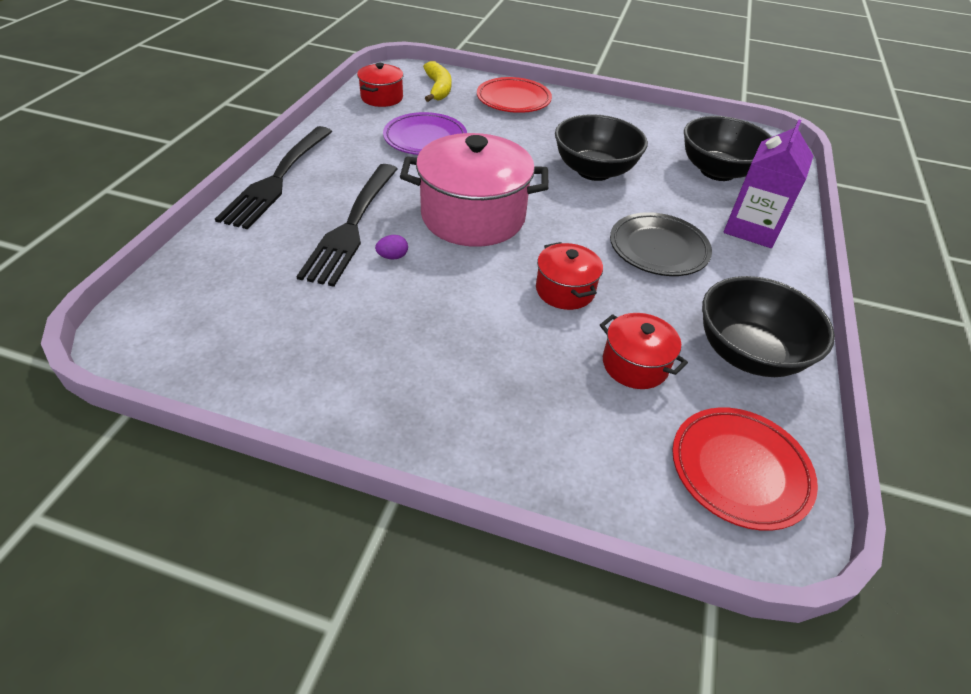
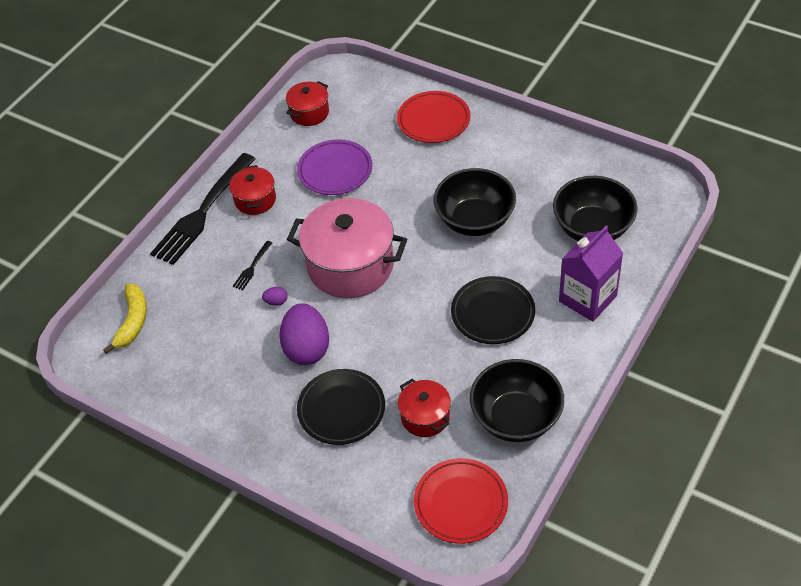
camera: 20 degrees right, 5 degrees up
(352, 225) = (252, 267): black fork -> black fork, size x0.40
(438, 89) = (365, 101): yellow banana -> yellow banana (133, 322)
(448, 302) = (307, 348): none -> purple egg
(520, 368) = (341, 409): none -> black plate
(565, 290) = (399, 346): red pot -> red pot (255, 200)

